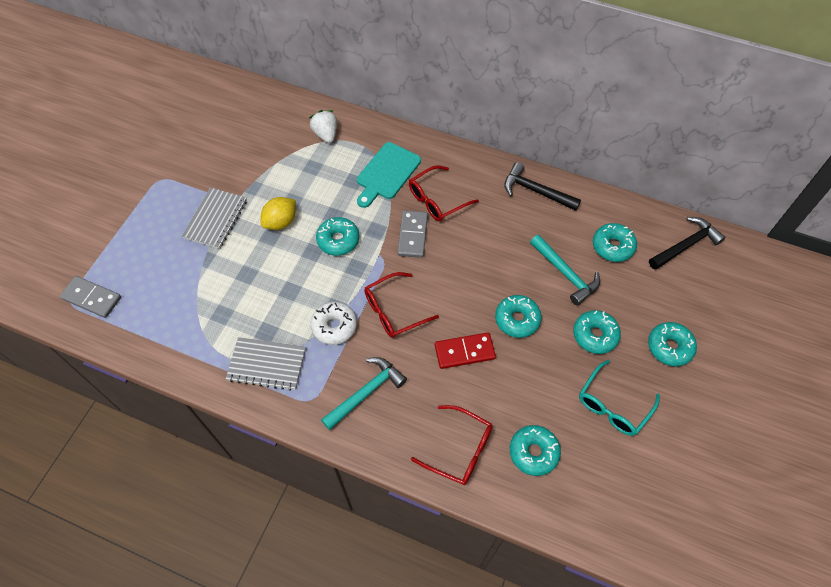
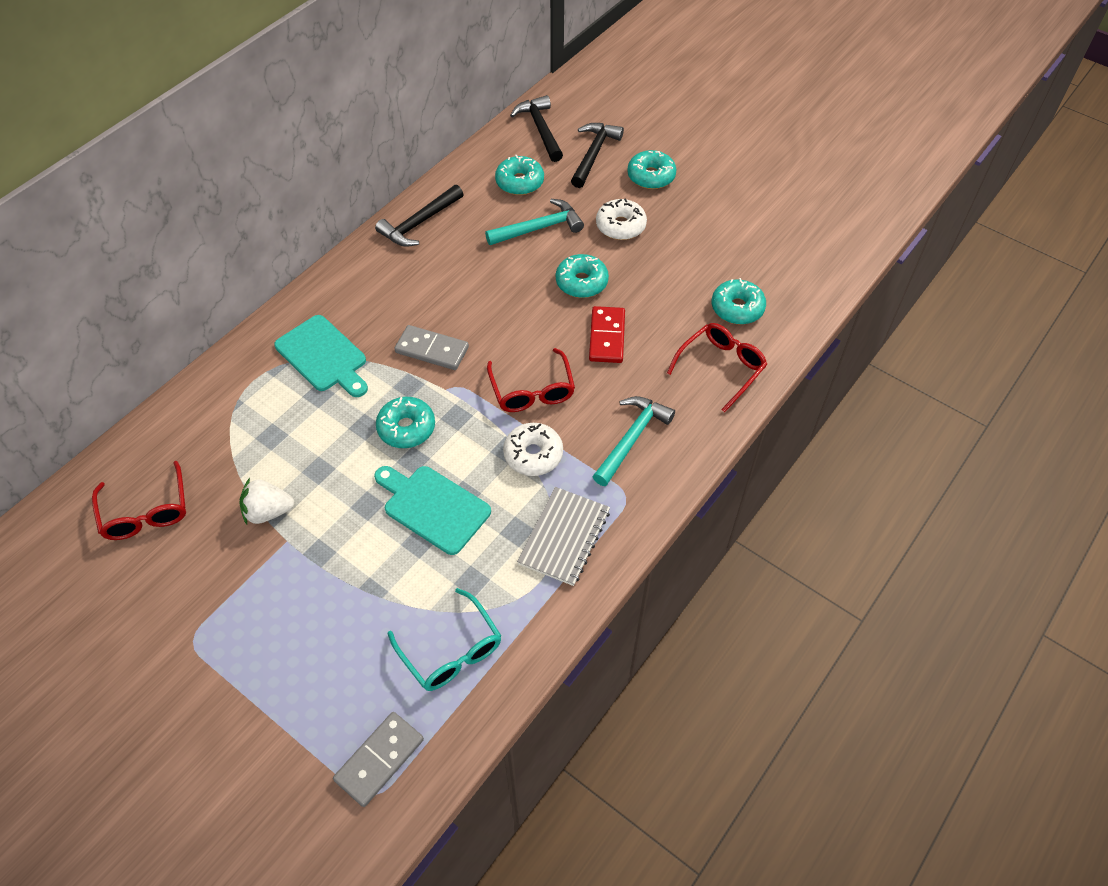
camera: 75 degrees left, 5 degrees down
(216, 219) = (306, 570): grey notebook -> none
(276, 275) = (433, 507): none -> turquoise cutting board
(281, 222) = (348, 488): yellow lemon -> none
(326, 134) = (220, 411): white strawberry -> white strawberry (268, 512)
(366, 392) = (632, 439): turquoise hammer -> turquoise hammer turned 60 degrees clockwise
(437, 200) = (390, 315): red glasses -> red glasses (146, 512)
(595, 335) = (620, 226): turquoise donut -> white donut
(613, 405) = (701, 235): turquoise glasses -> turquoise glasses (451, 651)
(675, 294) = (594, 154): none -> black hammer

